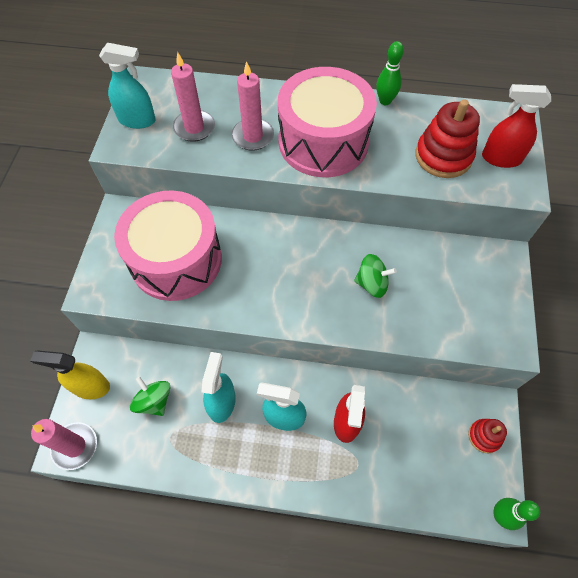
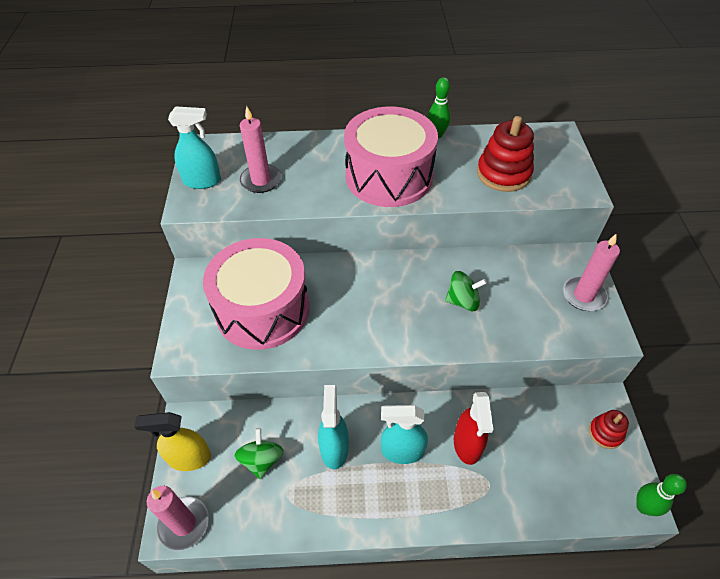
camera: 10 degrees left, 10 degrees down
(154, 401) = (262, 460): green spinning top -> green spinning top turned 45 degrees clockwise
(253, 136) = (320, 180): pink candle -> pink candle (583, 295)
(500, 158) = (555, 168): red spray bottle -> none

